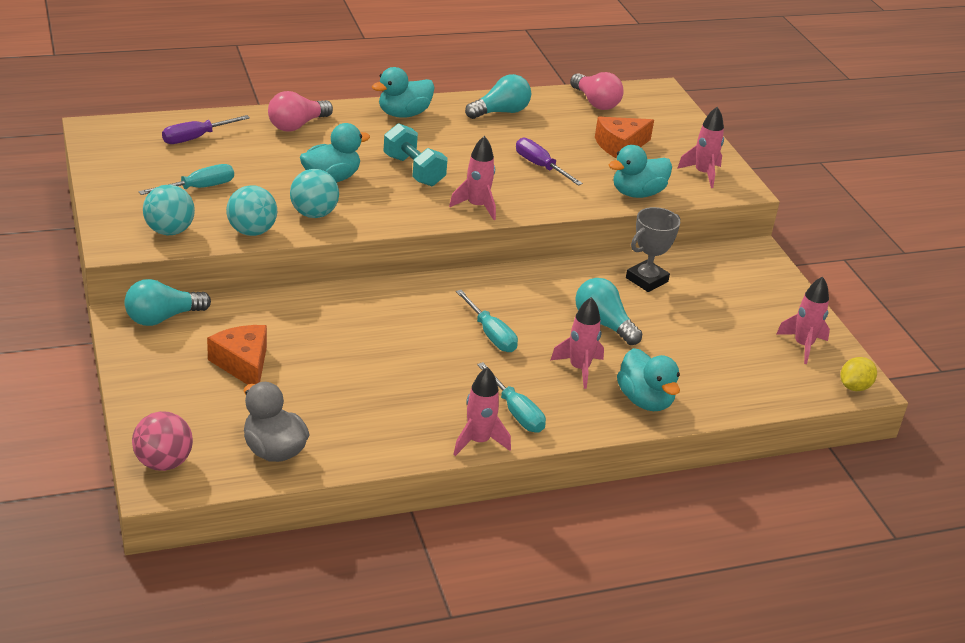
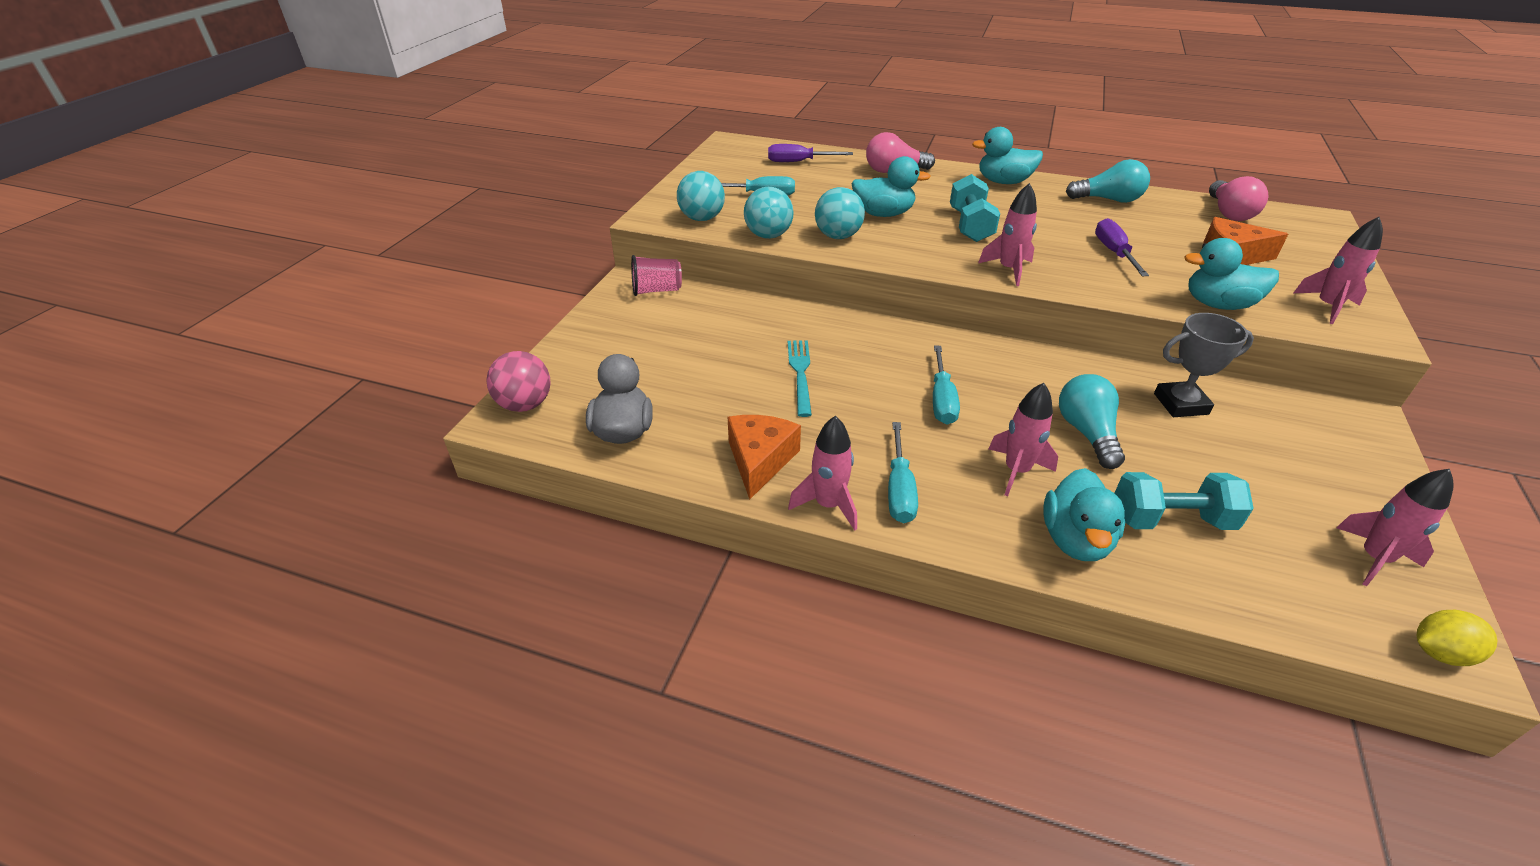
camera: 40 degrees right, 5 degrees up
(162, 318) = (656, 290): turquoise light bulb -> pink cup
(243, 364) = (679, 346): orange cheese -> orange cheese (760, 460)
(367, 351) = (800, 373): none -> turquoise fork
(689, 365) = (1171, 520): none -> turquoise dumbbell

